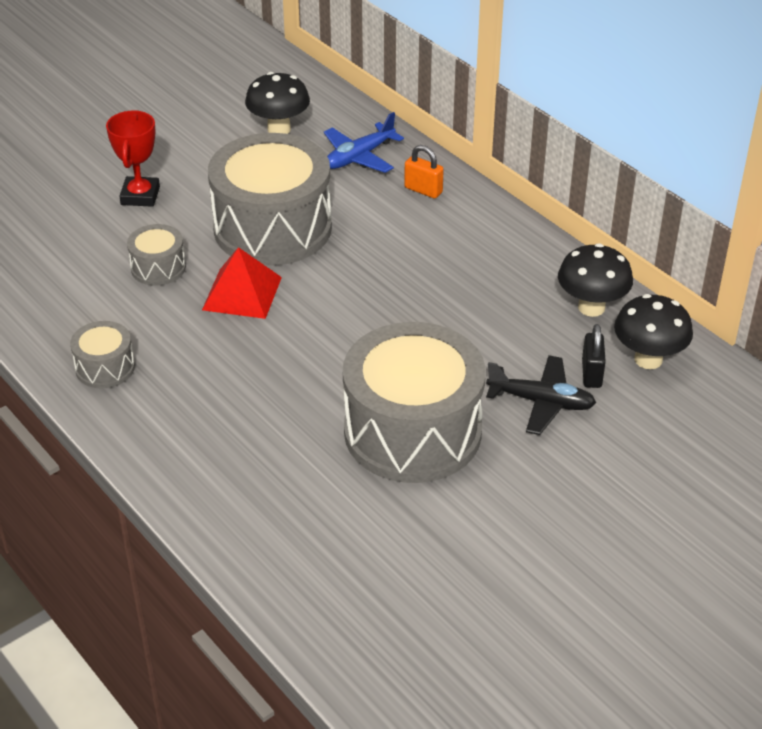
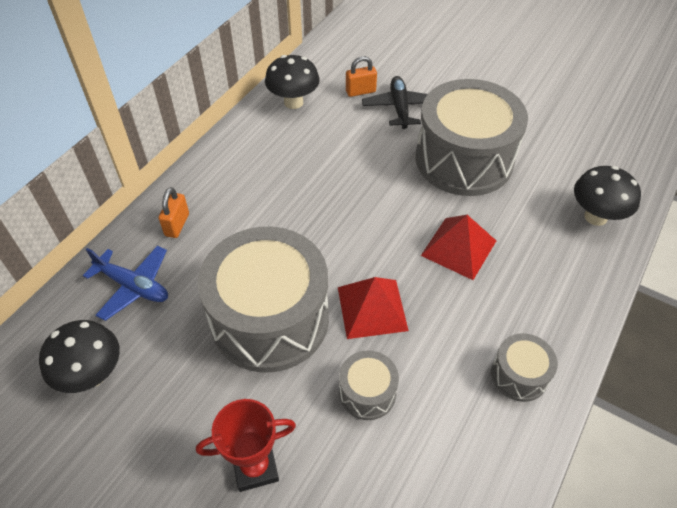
camera: 110 degrees left, 10 degrees up
(277, 378) = (459, 248): none -> red pyramid
(591, 374) = (360, 91): black padlock -> orange padlock
(648, 359) = (333, 71): black mushroom -> black mushroom (595, 217)

